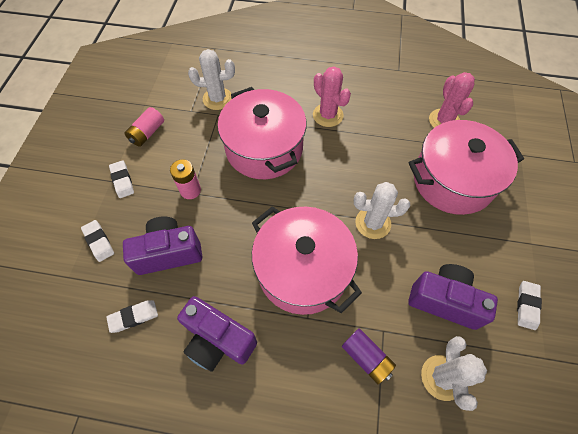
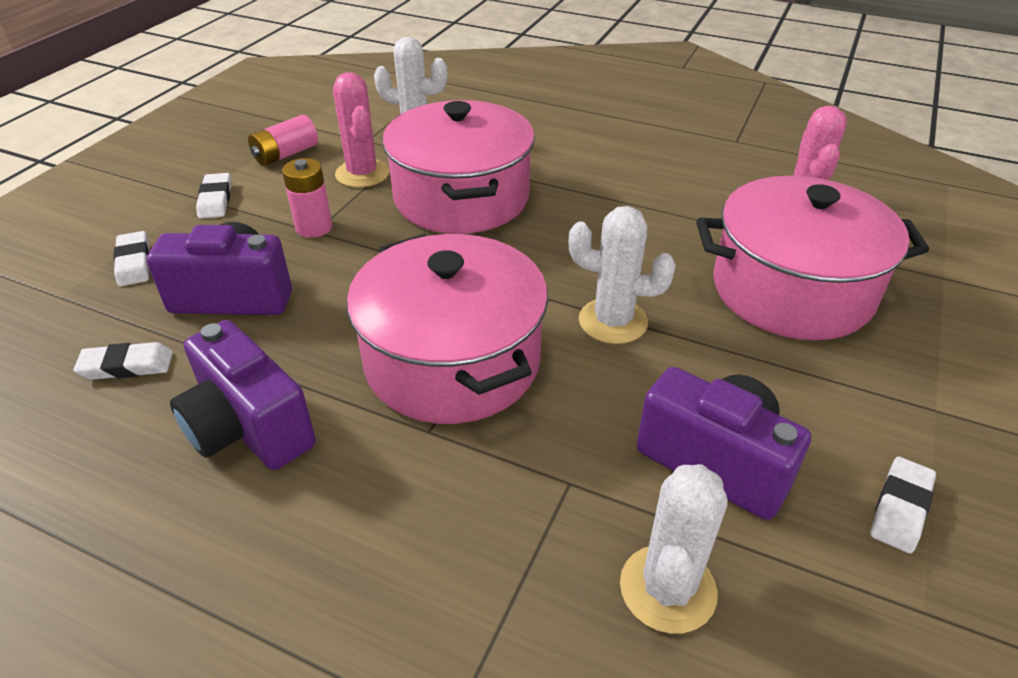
camera: 15 degrees right, 20 degrees down
(328, 115) = (588, 175): pink cactus -> pink cactus (362, 174)
(366, 358) = (517, 517): purple battery -> none

